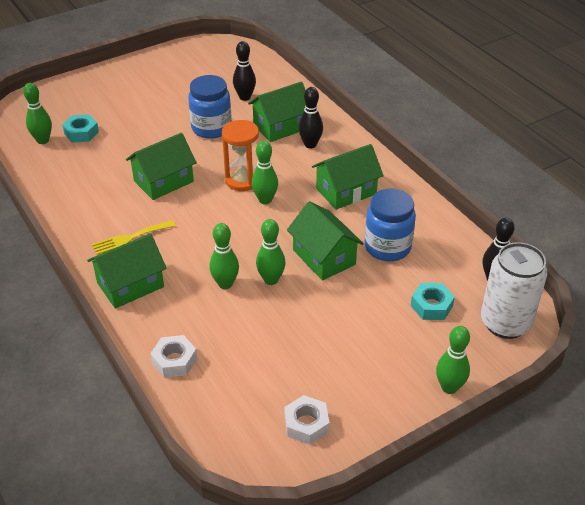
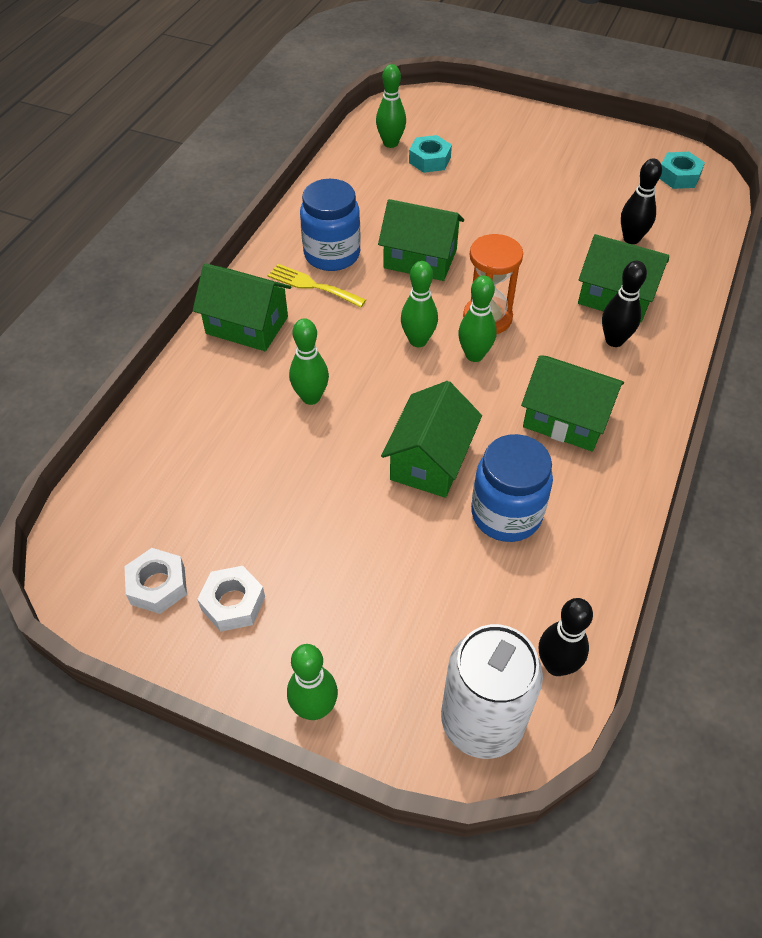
camera: 55 degrees right, 10 degrees up
(174, 361) = (169, 420): white nut -> white nut (233, 603)
(211, 128) = (546, 244): blue jar -> blue jar (332, 254)
(271, 280) = (350, 432): green bowling pin -> green bowling pin (418, 341)
(431, 306) = (442, 616): turquoise nut -> turquoise nut (679, 176)

